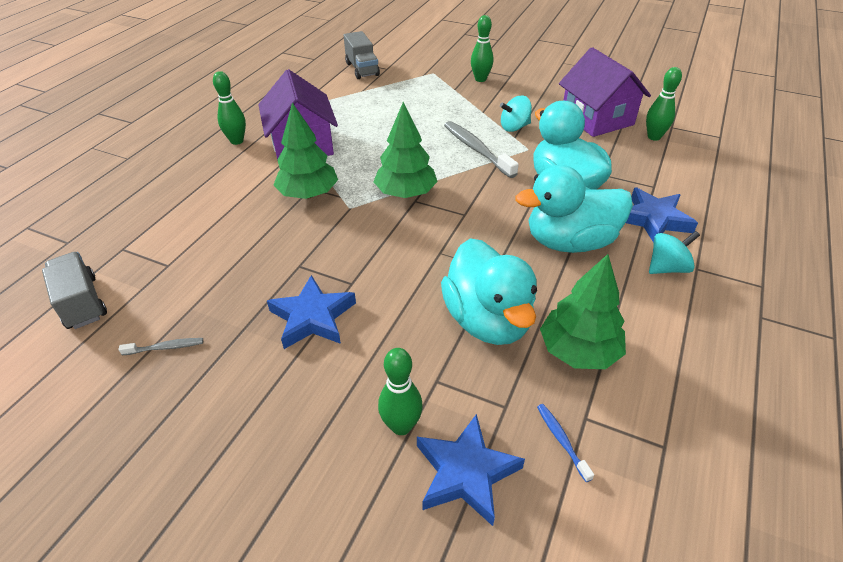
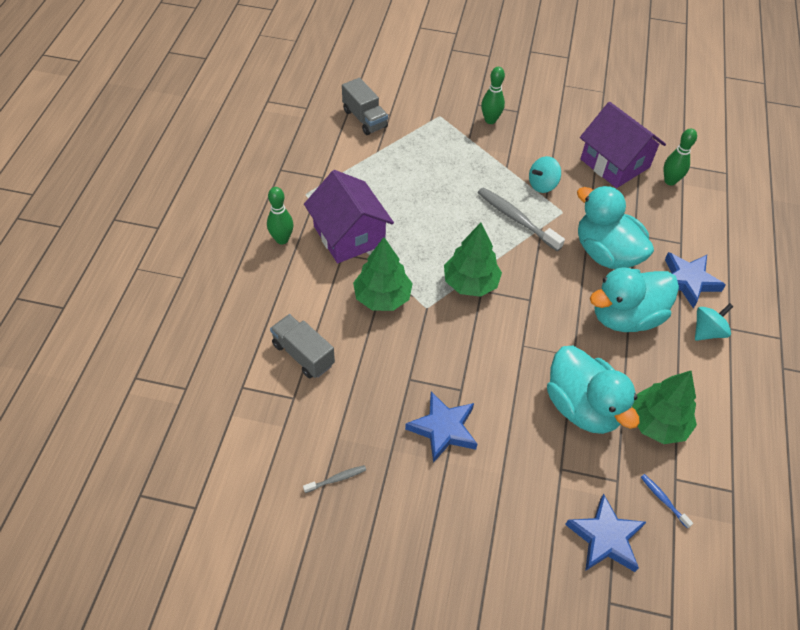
camera: 15 degrees left, 10 degrees up
(82, 303) = (240, 449): grey truck -> grey truck (303, 354)
(401, 426) = (548, 511): green bowling pin -> none

